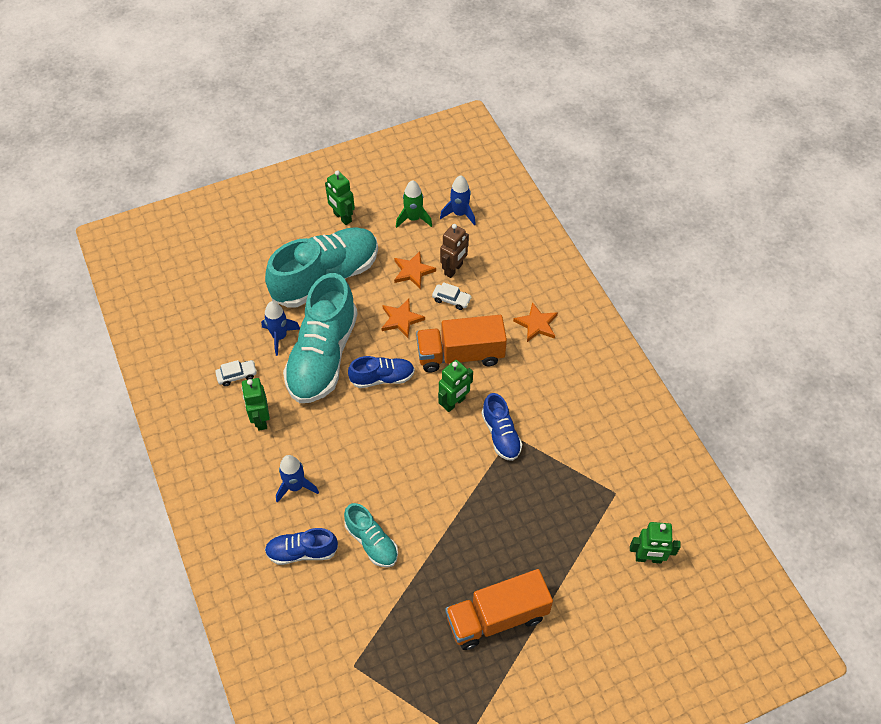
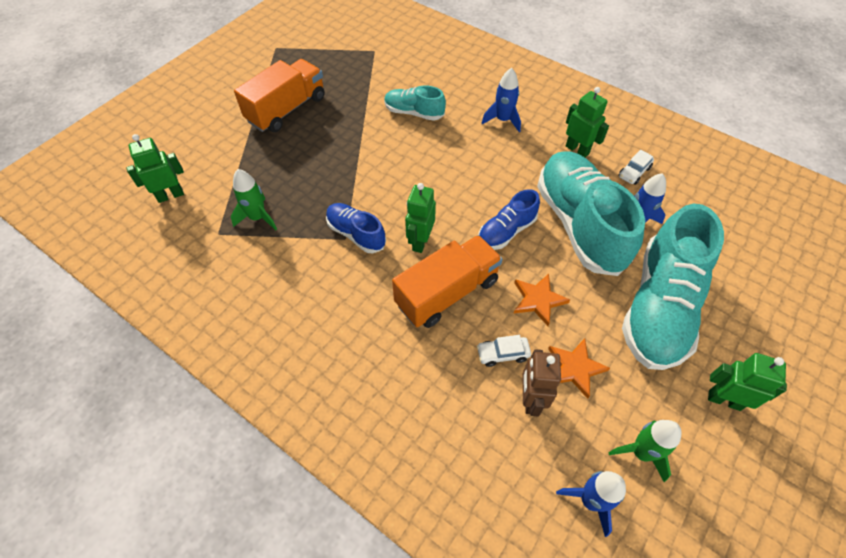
camera: 150 degrees right, 0 degrees up
(302, 552) = (460, 87): blue shoe -> none
(536, 324) = (383, 375): orange star -> none
(576, 492) = (258, 218): none -> green rocket

